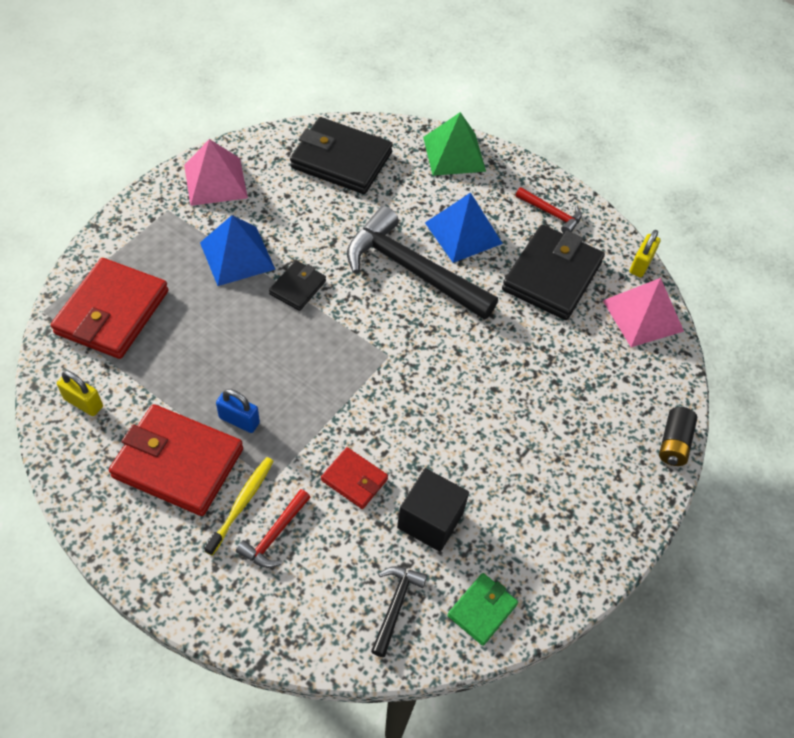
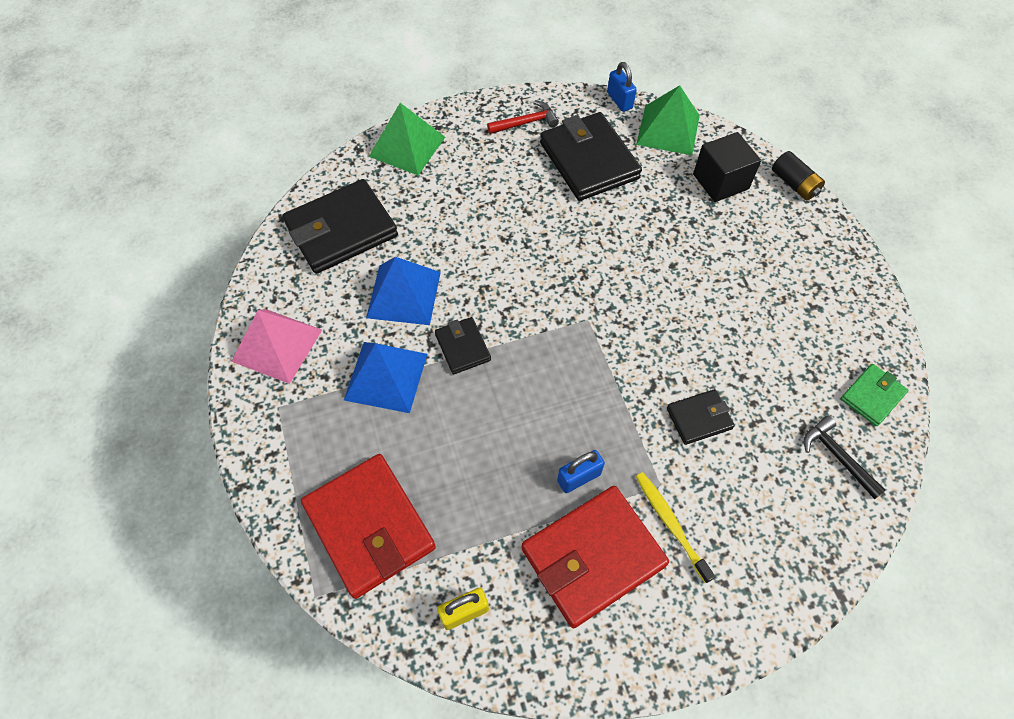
camera: 50 degrees left, 5 degrees up
(275, 535) = (719, 513): red hammer -> none
(354, 480) = (699, 418): red wallet -> black wallet
(412, 270) = (510, 250): black hammer -> none
(430, 520) = (771, 384): black cube -> black cube (720, 181)
(463, 233) = (498, 191): blue pyramid -> blue pyramid (403, 294)
(482, 610) = (872, 396): green wallet -> green wallet turned 60 degrees clockwise
(641, 264) = (619, 100): yellow padlock -> blue padlock
(642, 315) = (668, 129): pink pyramid -> green pyramid

